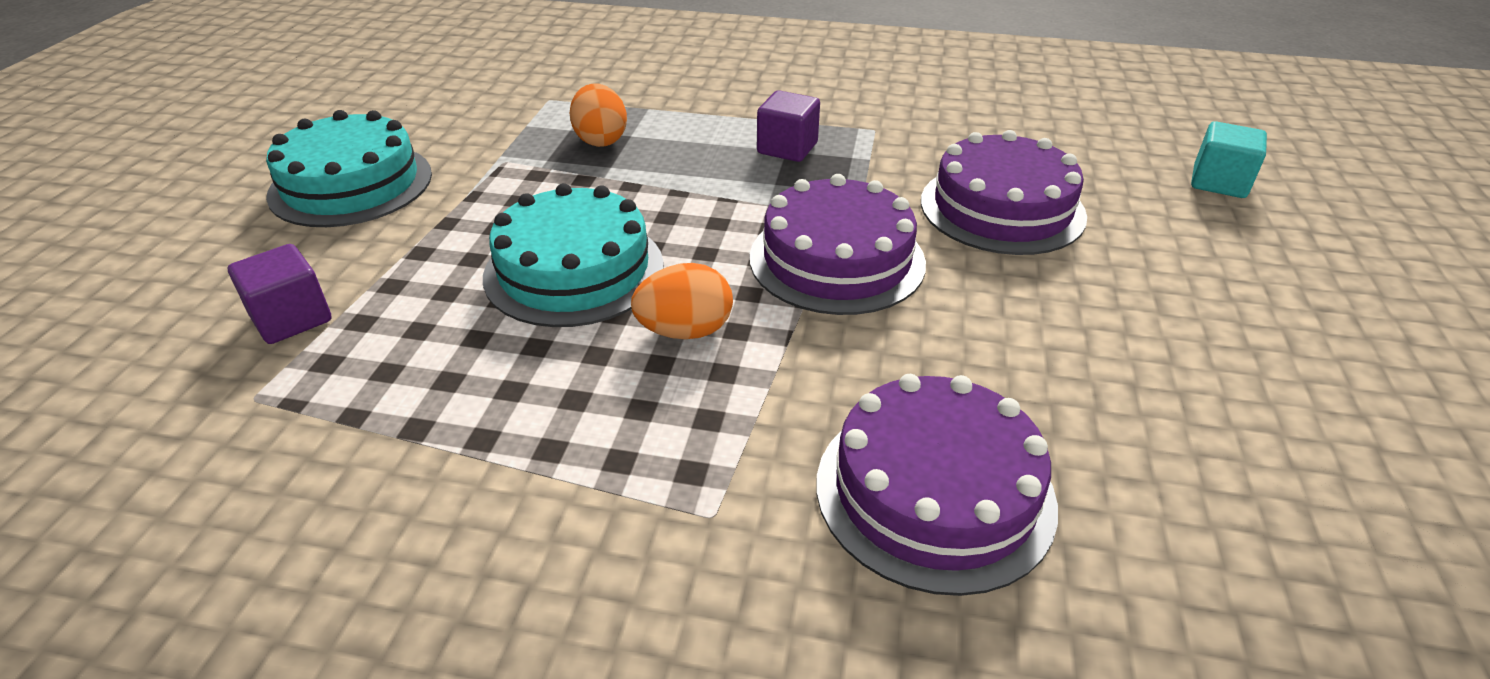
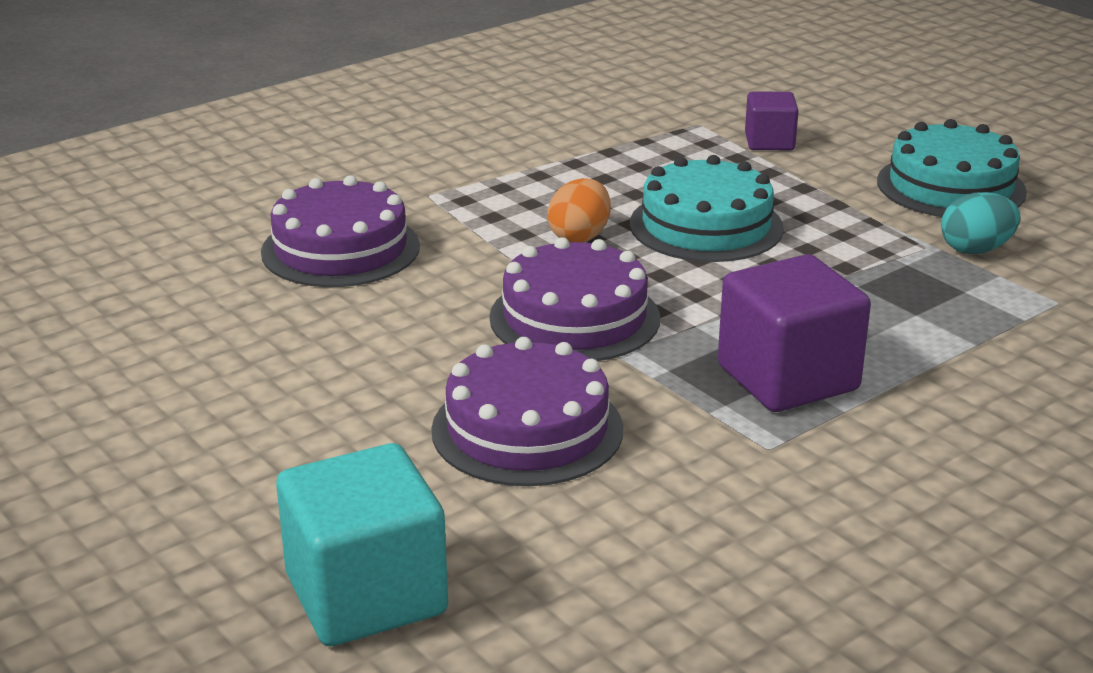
camera: 130 degrees right, 10 degrees down
(488, 142) = (976, 250): none -> turquoise egg
(600, 140) = (922, 297): orange egg -> none
(787, 148) = (787, 378): purple cube -> purple cube, size x1.77
(1219, 182) = (366, 595): turquoise cube -> turquoise cube, size x1.77

